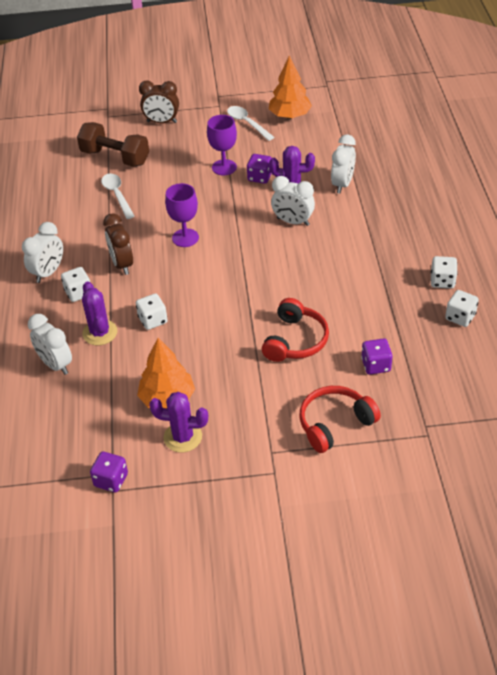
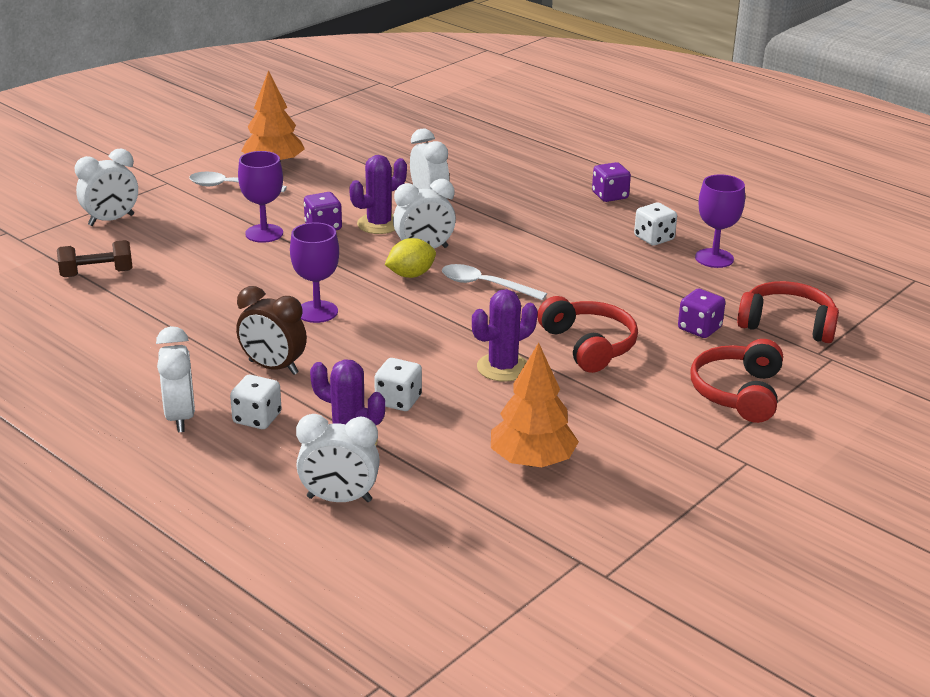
camera: 45 degrees left, 15 degrees down
(111, 480) = (589, 567): purple dice -> purple dice (610, 196)
(115, 157) = (97, 273): brown dumbbell -> brown dumbbell, size x0.64
(117, 195) = (158, 307): white spoon -> white spoon (484, 285)
(162, 122) = (111, 220): brown clock -> white clock
(183, 437) = (605, 485): purple cactus -> purple cactus (503, 367)
(263, 236) = (411, 275): none -> yellow lemon
(436, 393) = (787, 324): none -> red headphones
(460, 317) = (714, 258): white dice -> purple goblet

